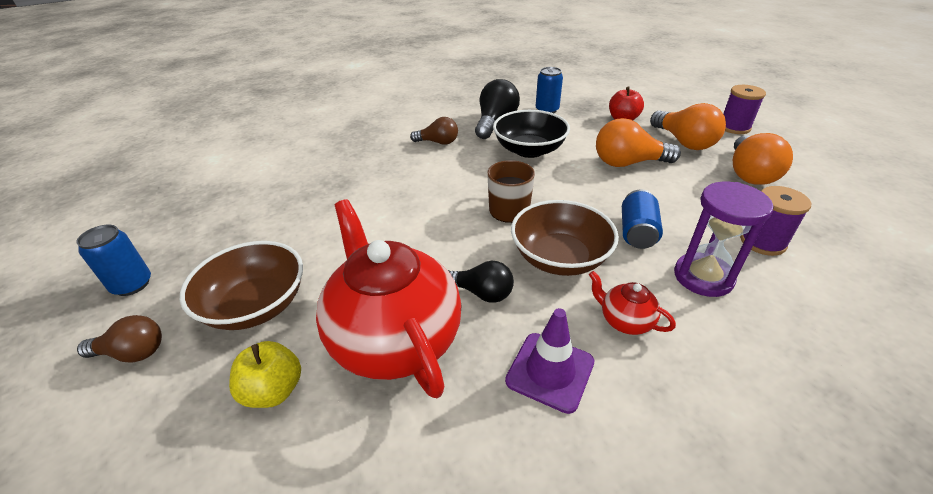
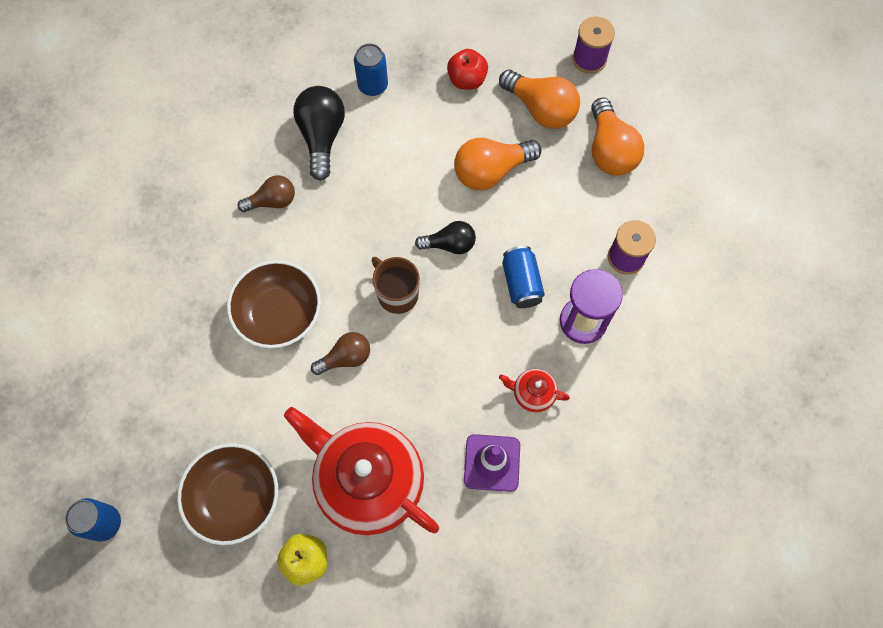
camera: 25 degrees left, 30 degrees up
(132, 353) = (171, 579): brown light bulb -> brown light bulb (345, 358)
(482, 293) = (415, 409): black light bulb -> black light bulb (449, 244)
(529, 150) = (381, 182): black bowl -> none
(559, 258) = (464, 343): brown bowl -> brown bowl (279, 314)

